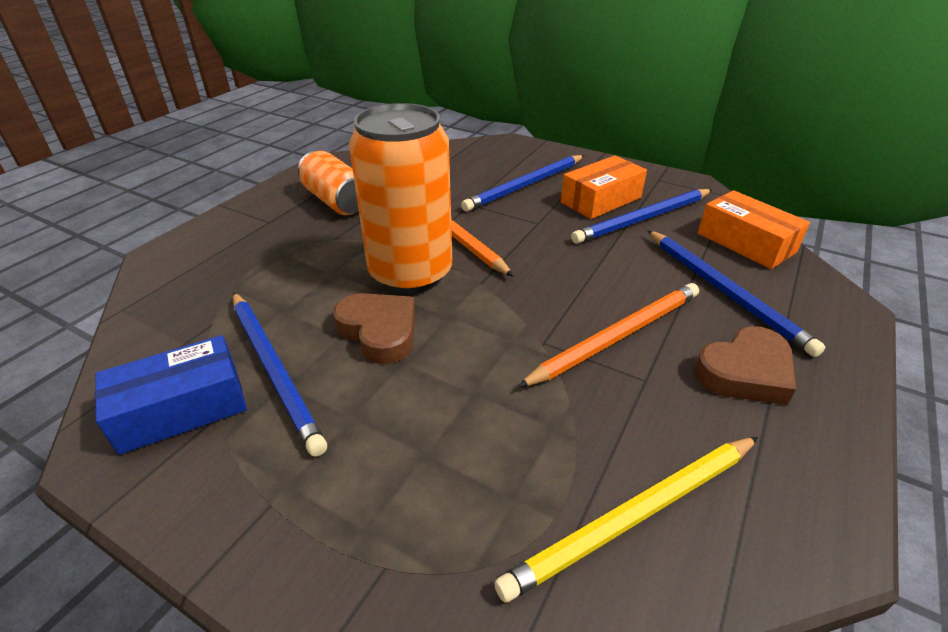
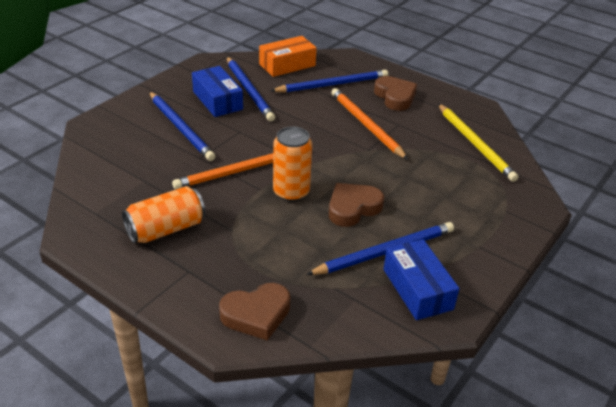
camera: 85 degrees left, 0 degrees up
(186, 268) = (256, 314): none -> brown heart
(410, 273) = (291, 192): orange can -> orange can, size x0.61
(601, 200) = (217, 100): orange box -> blue box

